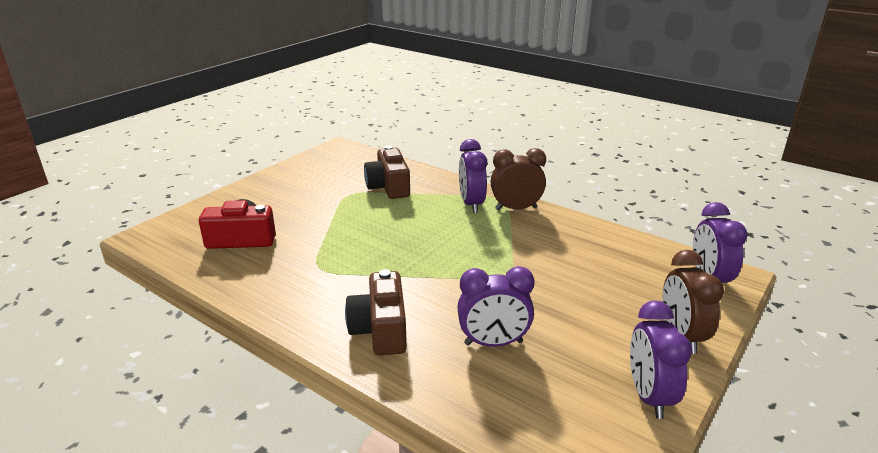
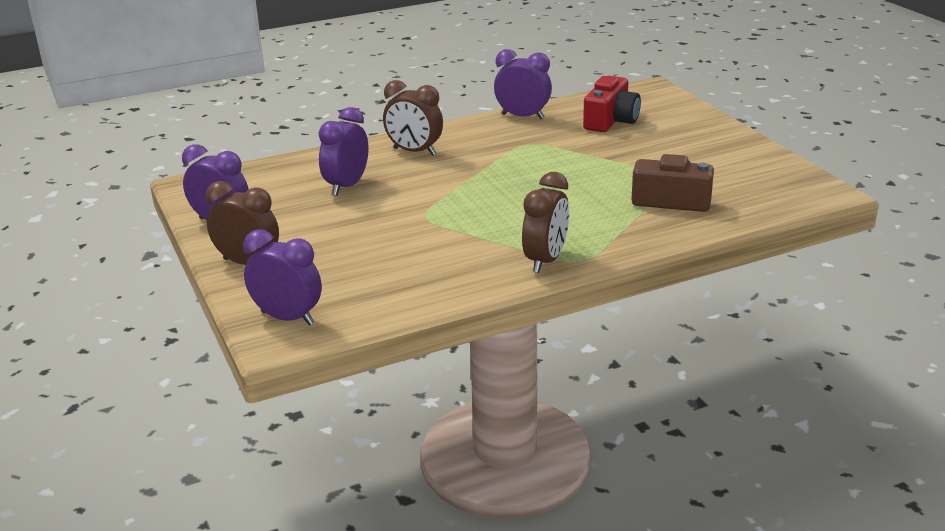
camera: 120 degrees right, 0 degrees up
(380, 329) = (414, 151): brown camera -> brown clock
(471, 204) = (582, 237): purple clock -> purple clock (522, 116)

